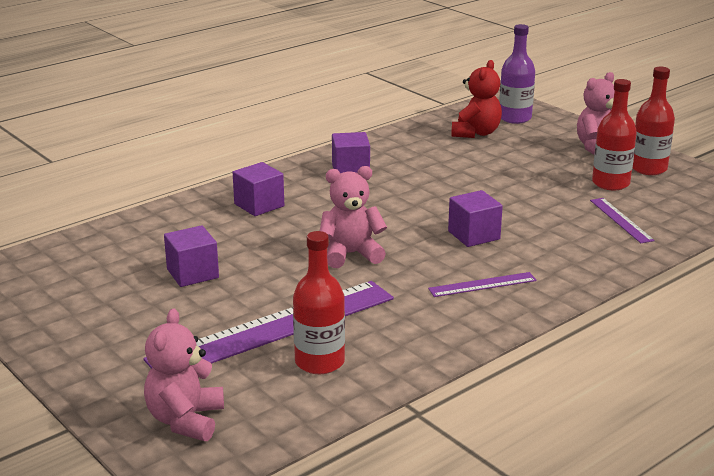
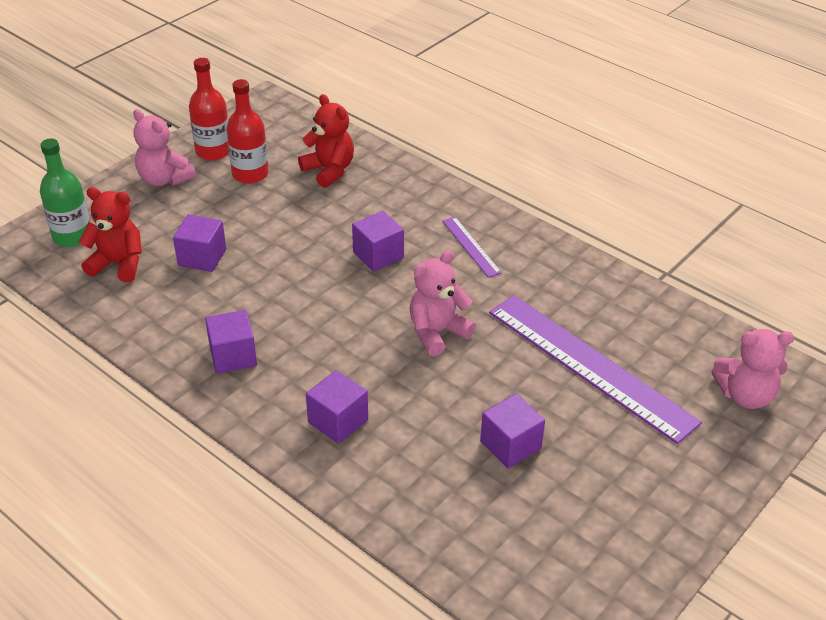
camera: 100 degrees left, 15 degrees up
(319, 362) = (629, 329): red bottle -> none
(351, 254) = (437, 332): pink teddy bear -> pink teddy bear turned 75 degrees clockwise
(481, 162) = (202, 257): none -> purple cube
(515, 118) = (72, 236): purple bottle -> green bottle
(621, 220) = (329, 171): purple ruler -> red teddy bear

